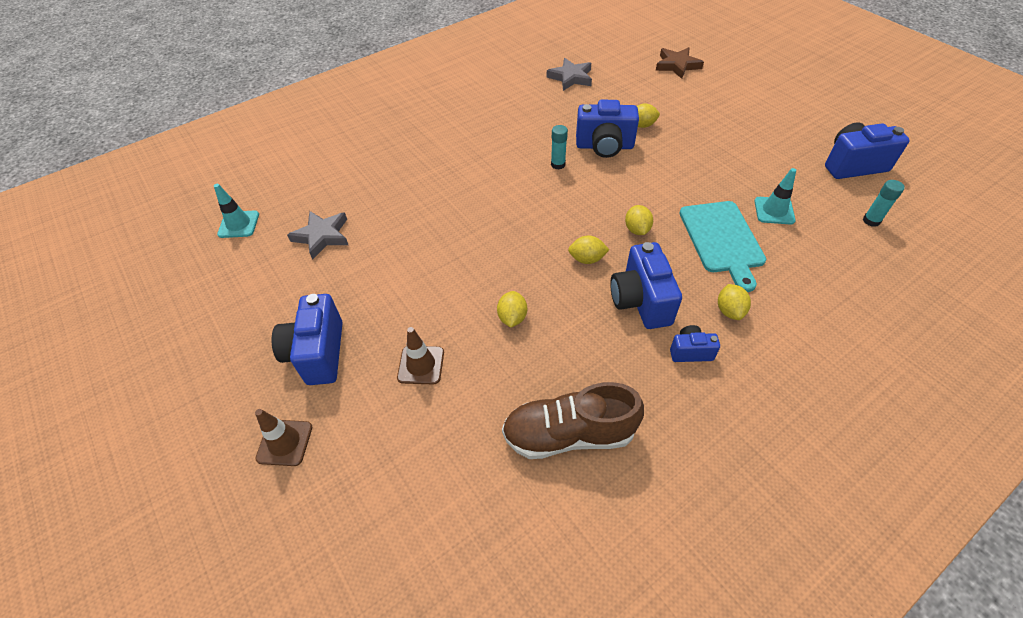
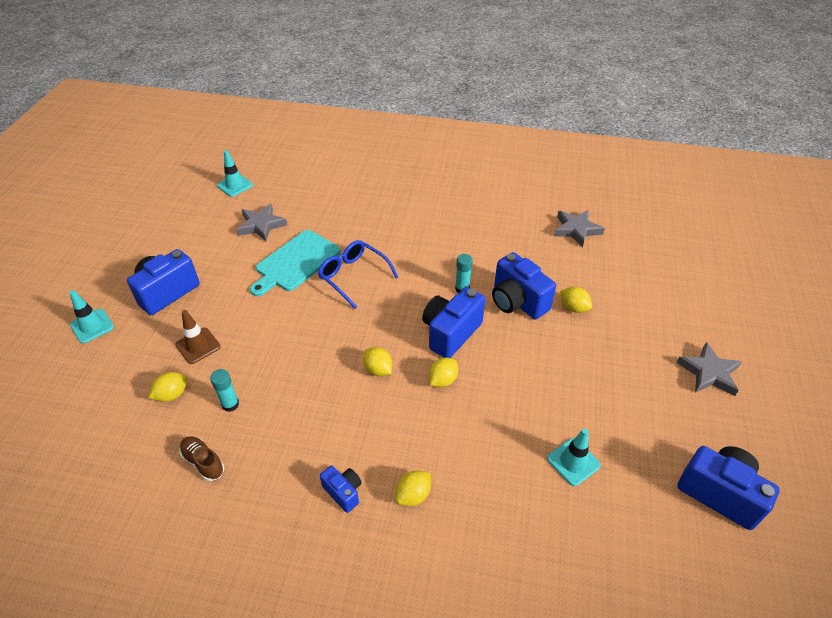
camera: 45 degrees right, 5 degrees down
(284, 442) = (92, 326): brown traffic cone -> turquoise traffic cone
(467, 214) = (353, 276): none -> blue glasses
(512, 317) = (280, 364): yellow lemon -> yellow lemon (172, 394)
(569, 434) = (203, 462): brown shoe -> brown shoe, size x0.51
(640, 301) = (366, 429): blue camera -> blue camera (451, 333)
(677, 65) = (689, 281): brown star -> none
(722, 240) = (492, 443): turquoise cutting board -> turquoise cutting board (296, 262)
(759, 108) = (709, 373): none -> grey star
(871, 221) = (651, 550): turquoise glue stick -> turquoise glue stick (230, 404)

